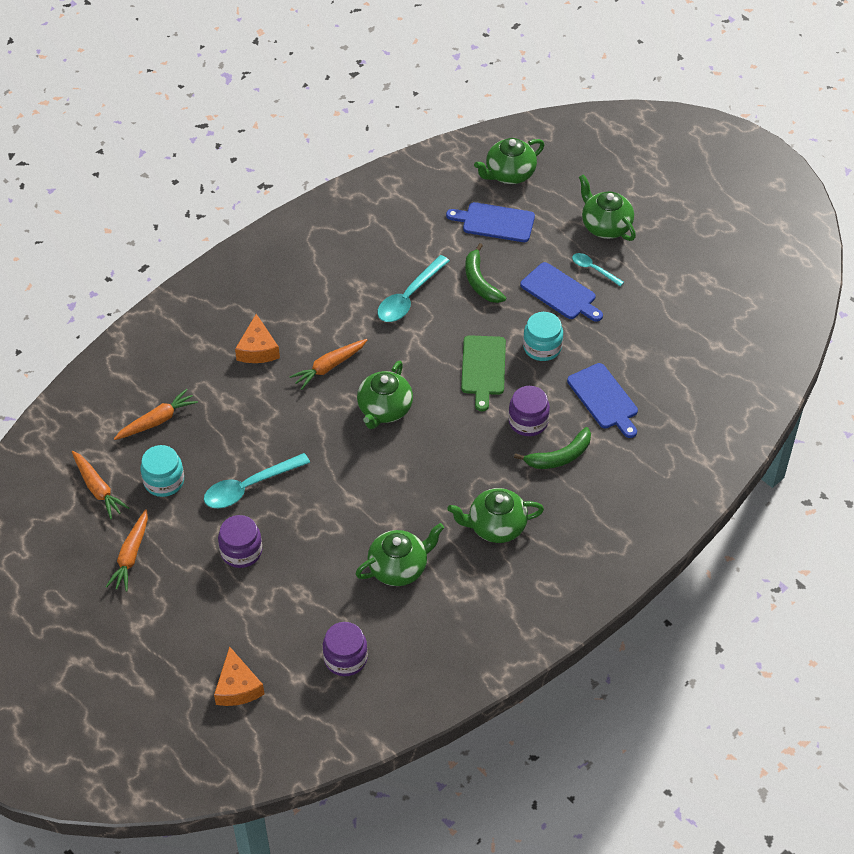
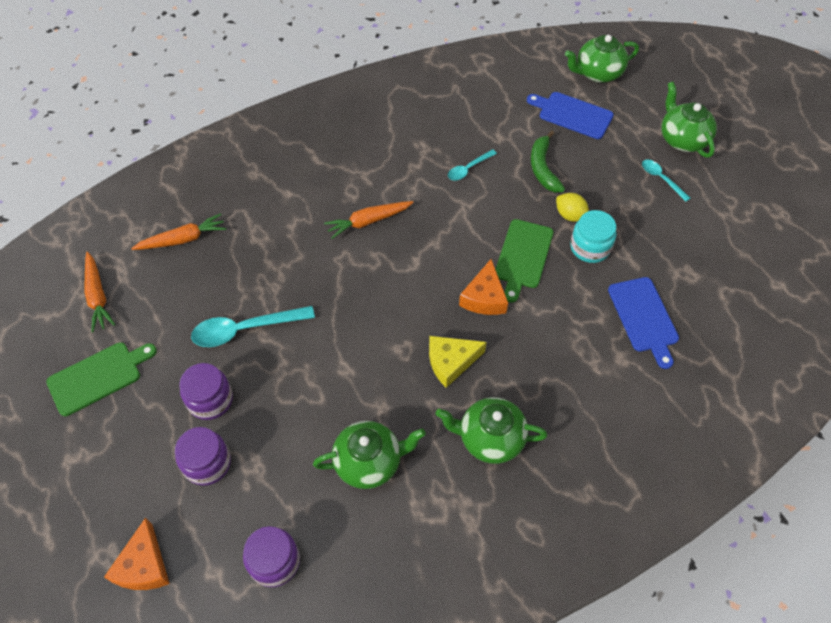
camera: 15 degrees right, 5 degrees up
(131, 555) = (98, 377): orange carrot -> green cutting board
(164, 481) = (164, 303): turquoise jar -> none
(258, 349) = (305, 189): orange cheese -> orange cheese (484, 297)
(384, 410) = (409, 278): green teapot -> none
(409, 297) = (468, 169): turquoise spoon -> turquoise spoon, size x0.57
(444, 473) = (451, 362): none -> yellow cheese
(517, 321) = (570, 215): none -> yellow lemon
(528, 421) = (555, 324): purple jar -> purple jar (207, 463)
(559, 456) = (580, 372): green banana -> none
(560, 293) = (622, 196): blue cutting board -> none

